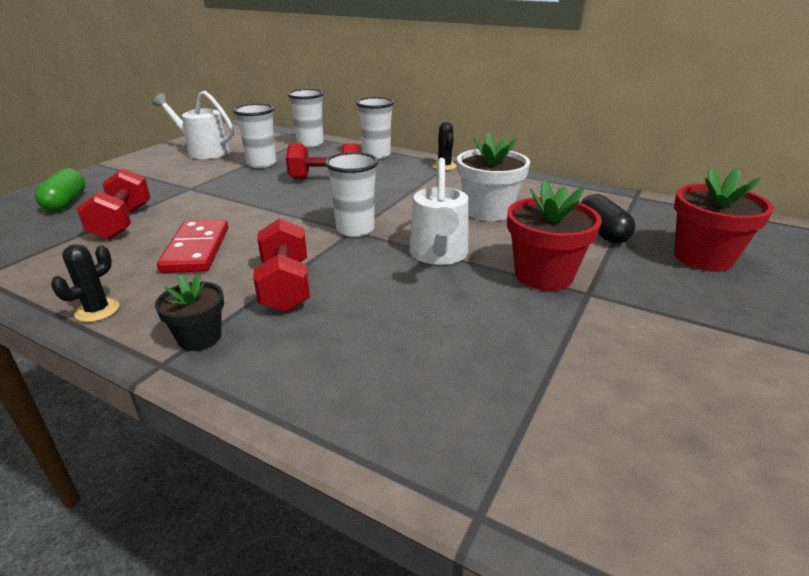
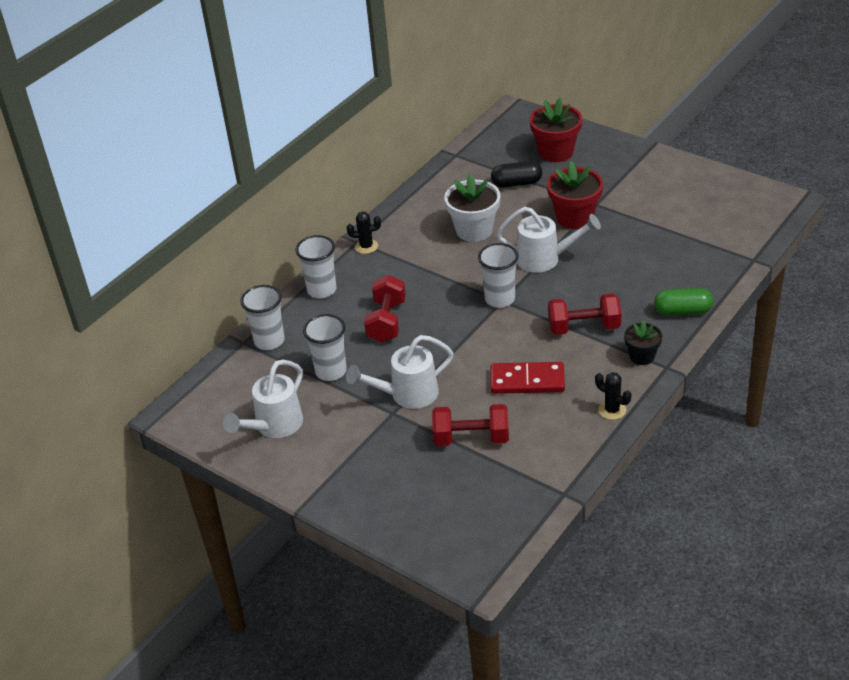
camera: 80 degrees left, 10 degrees up
(66, 202) = (417, 494): green capsule -> green capsule (682, 311)
(211, 192) = (407, 394): none -> white watering can

